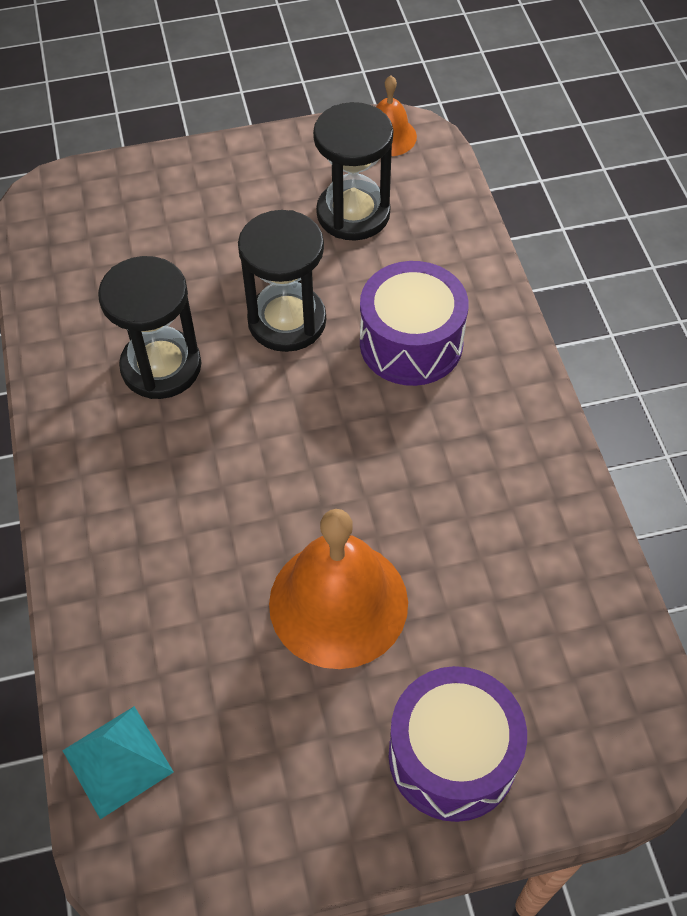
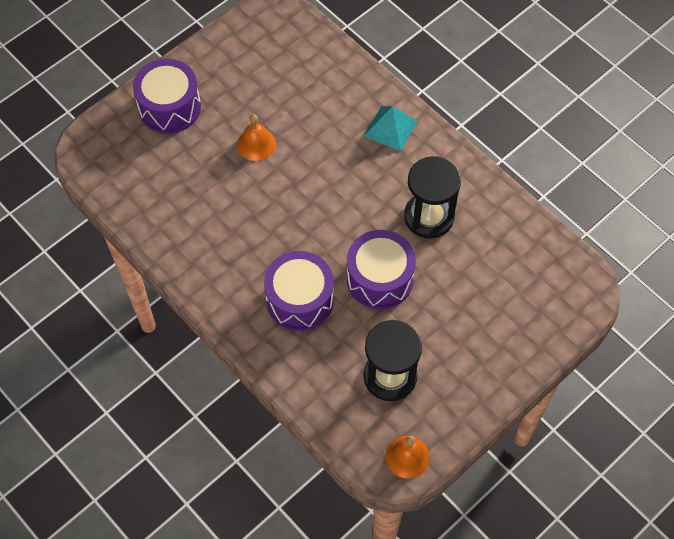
camera: 150 degrees right, 5 degrees up
(117, 761) = (311, 41): turquoise pyramid -> turquoise pyramid (390, 128)
(287, 321) = (379, 279): black hourglass -> purple drum
(338, 603) = (256, 144): orange bell -> orange bell, size x0.53

